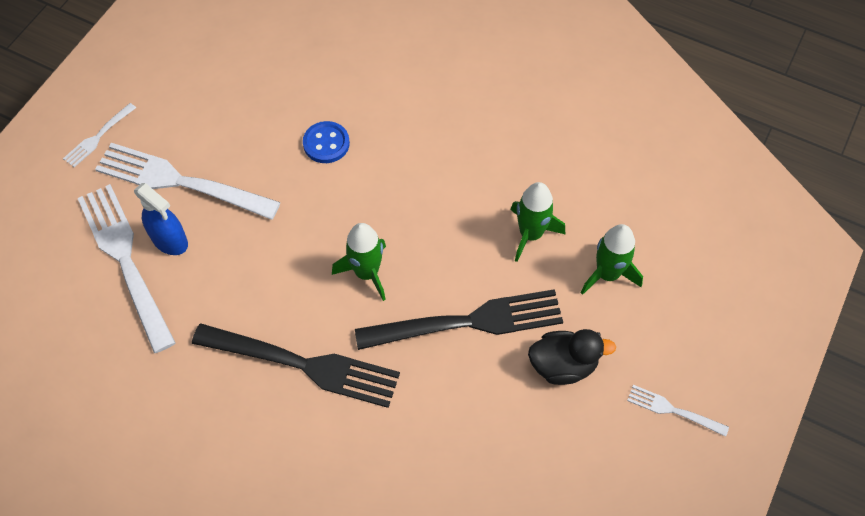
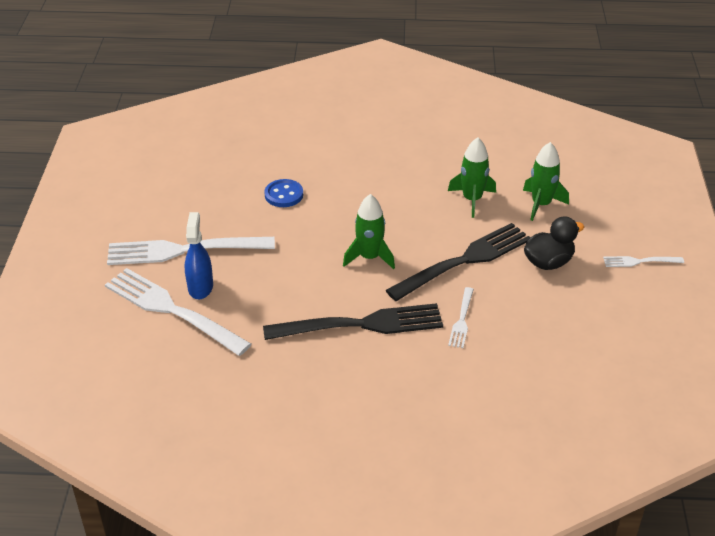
camera: 25 degrees left, 20 degrees down
(98, 137) = (94, 244): white fork -> white fork (462, 320)
(170, 240) = (200, 287): blue spray bottle -> blue spray bottle turned 105 degrees counterclockwise

